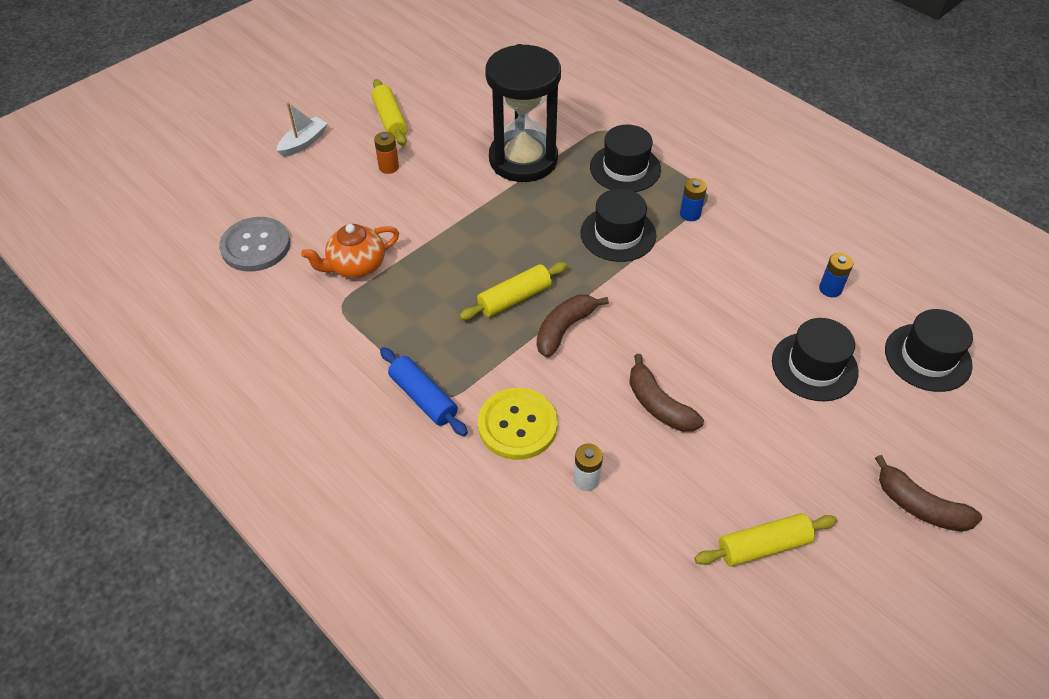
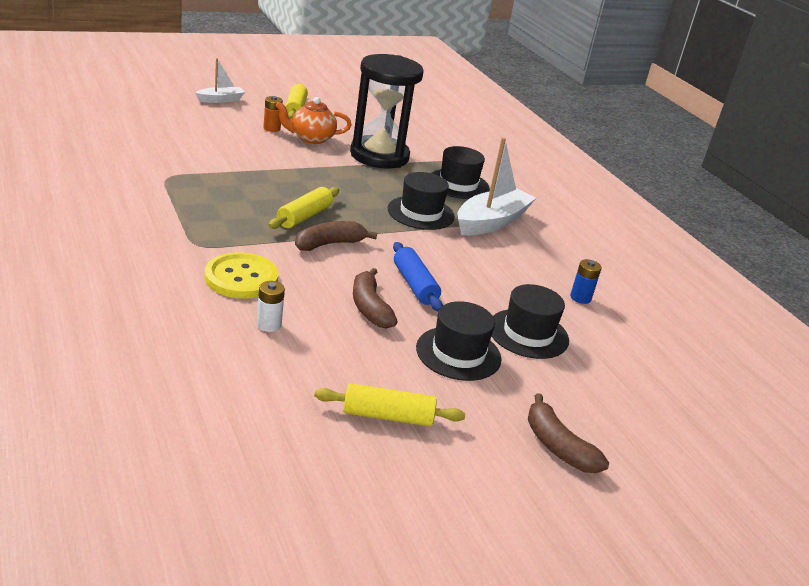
camera: 15 degrees right, 20 degrees down
(255, 246) = (135, 132): grey button -> none
(356, 266) = (198, 163): orange teapot -> orange teapot (311, 138)
(423, 398) = (181, 240): blue rolling pin -> blue rolling pin (414, 285)
(514, 298) = (304, 216): yellow rolling pin -> yellow rolling pin turned 45 degrees counterclockwise
(690, 214) = (491, 222): blue battery -> white boat
(927, 357) = (640, 364): black hat -> black hat (458, 353)

